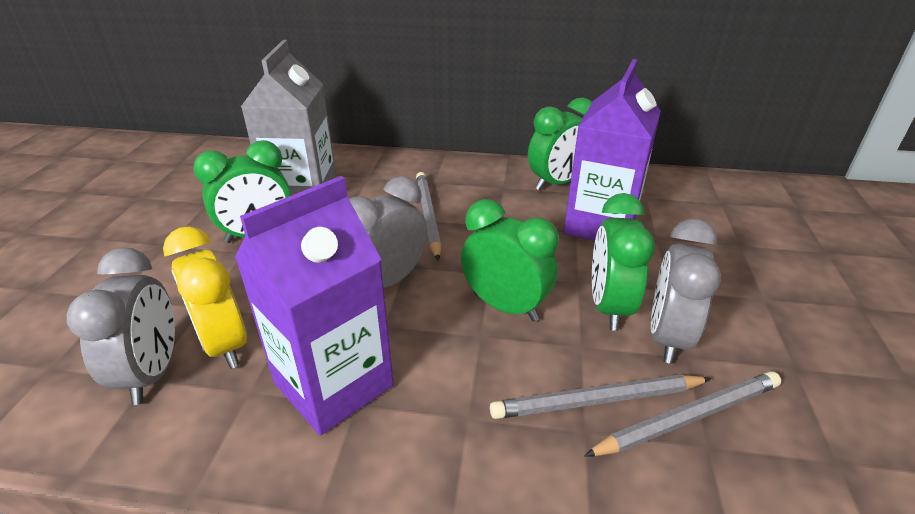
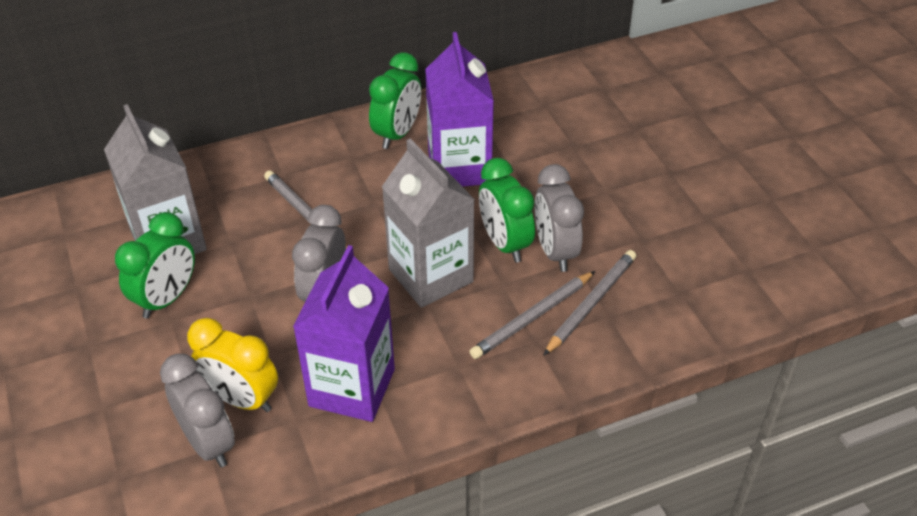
camera: 30 degrees left, 10 degrees up
(505, 306) = (431, 275): green clock -> grey carton

